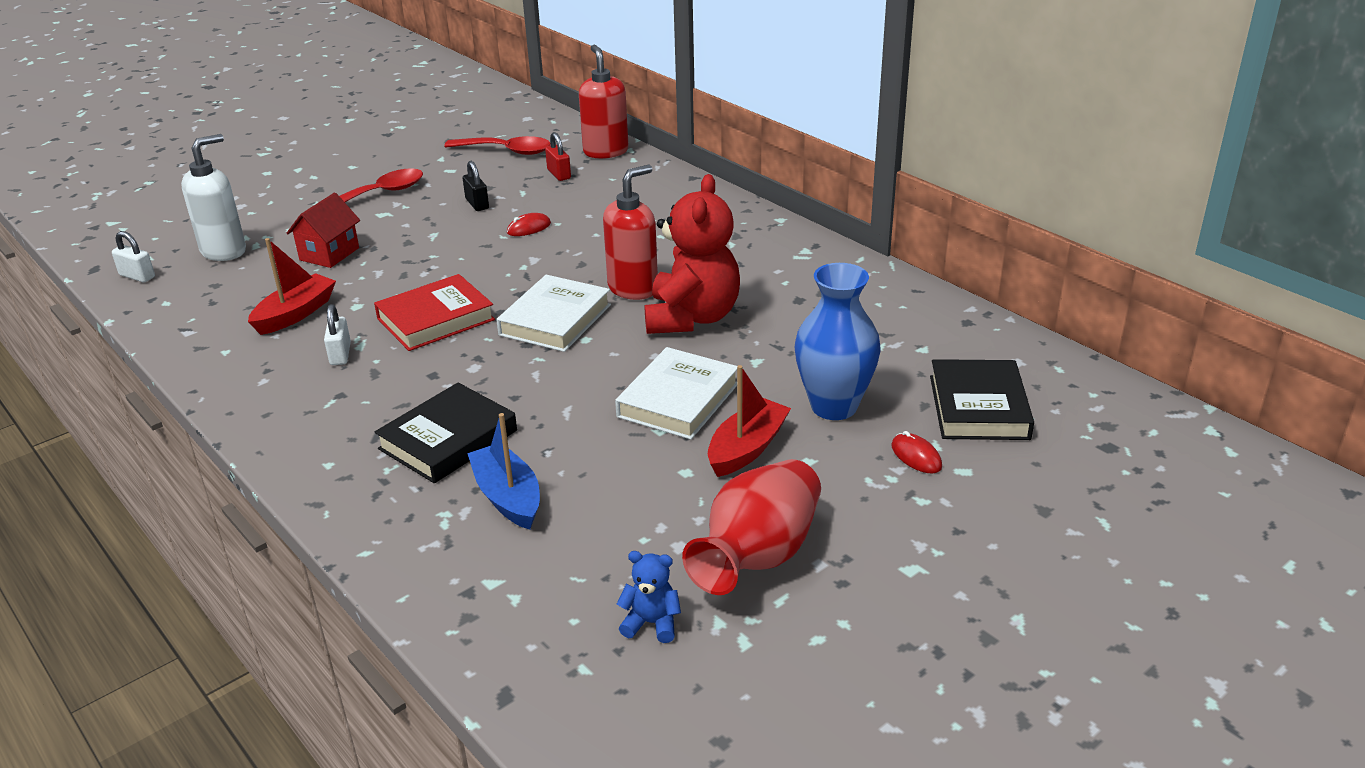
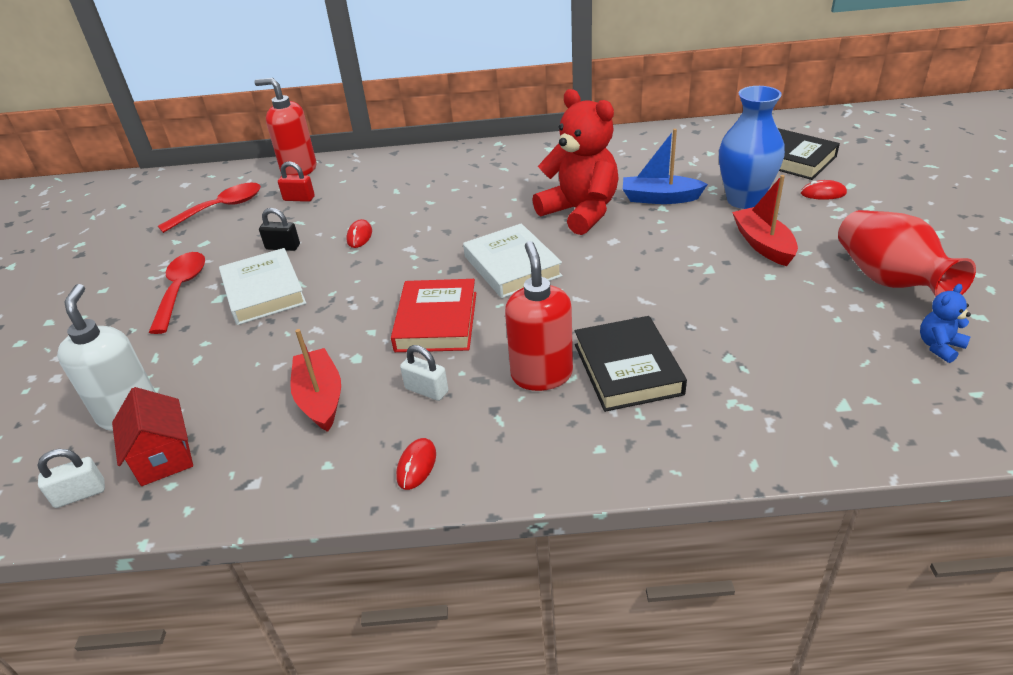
camera: 50 degrees left, 5 degrees up
(249, 388) = (416, 465): none -> red mouse
(329, 254) = (242, 347): red house -> red house (164, 457)
(508, 497) = (736, 363): blue boat -> blue boat (660, 198)
(633, 288) = (511, 221): red soap dispenser -> red soap dispenser (541, 374)
(678, 400) = (679, 251): white book -> white book (264, 291)

